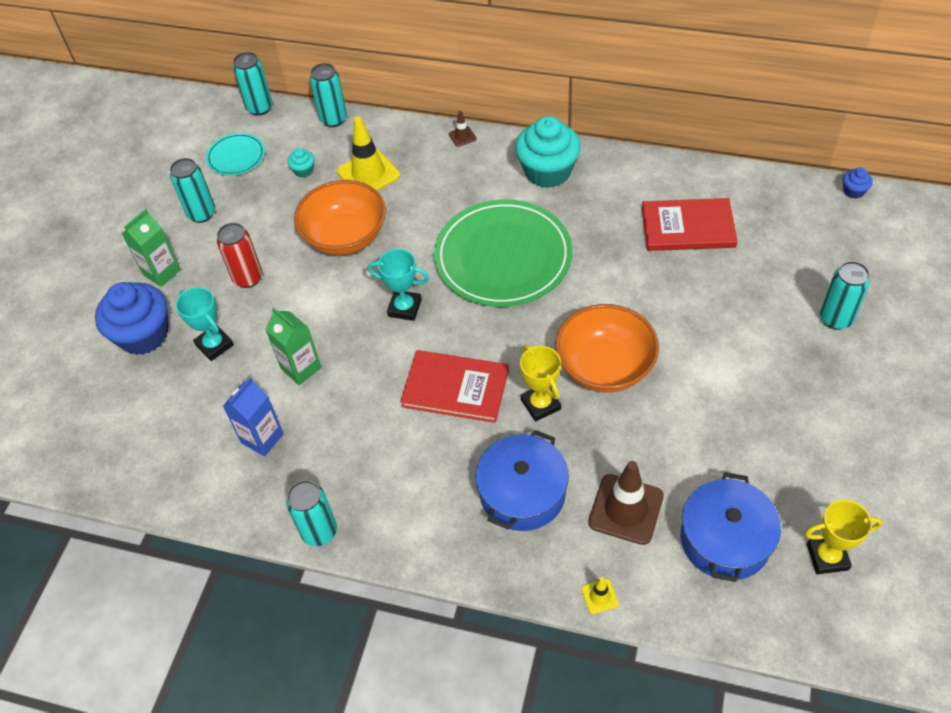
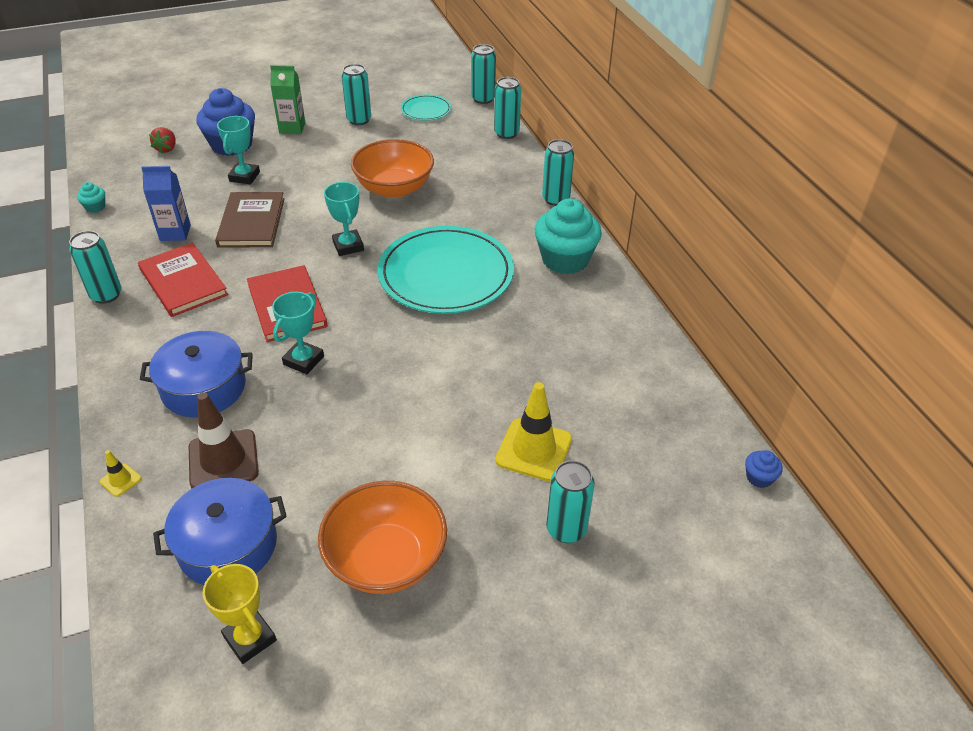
camera: 50 degrees right, 10 degrees down
(93, 395) = (166, 149): none -> red strawberry
(248, 278) = (317, 164): red can -> none
(301, 368) = (251, 222): green carton -> brown book
(303, 170) = (441, 143): turquoise cupcake -> turquoise cupcake (95, 207)
(368, 173) = (468, 172): yellow traffic cone -> yellow traffic cone (534, 450)
(462, 136) = (555, 199): brown traffic cone -> turquoise can
(503, 257) = (446, 274): green plate -> turquoise plate
(540, 404) = (303, 360): yellow trophy -> turquoise trophy
(605, 367) = (373, 383): orange bowl -> orange bowl (386, 559)
(688, 227) = (585, 371): red book -> red book (183, 282)

